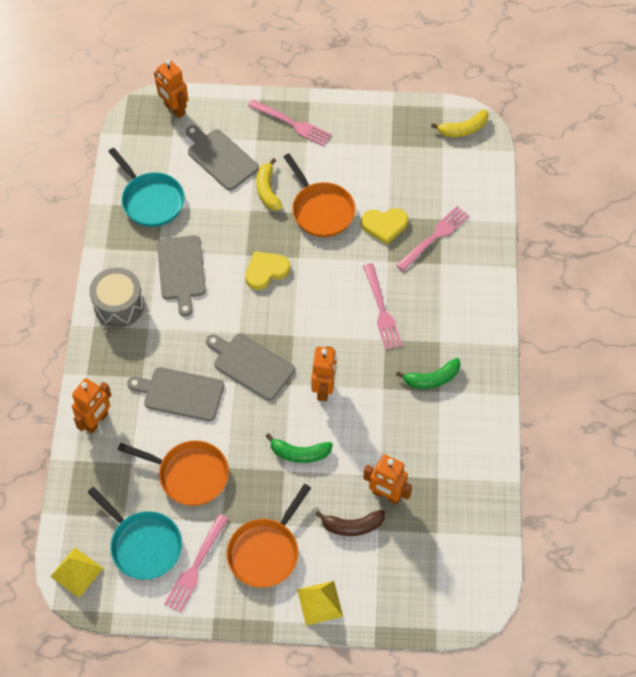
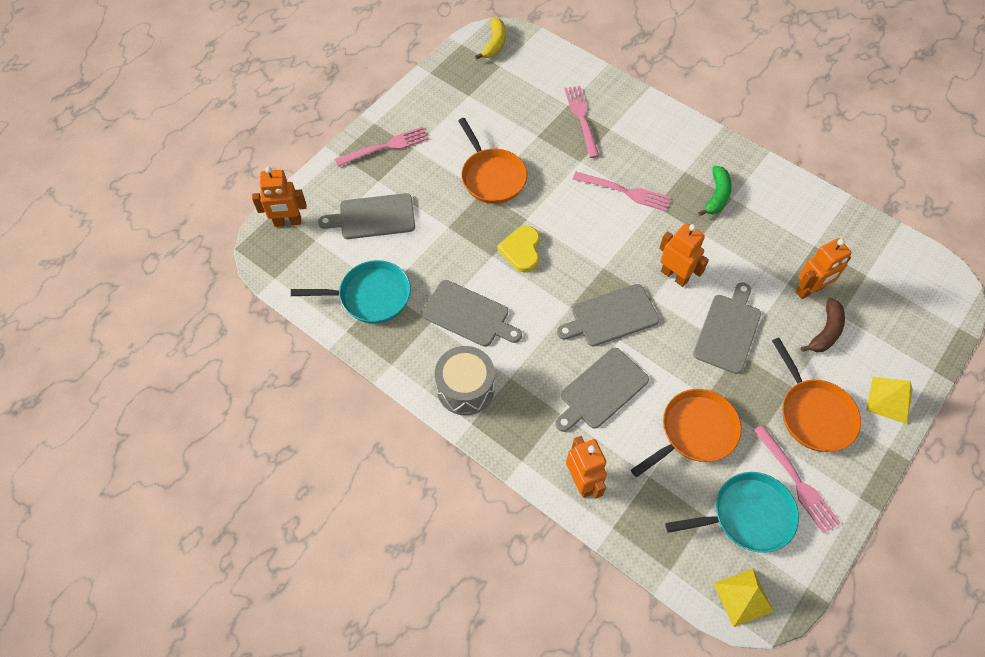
camera: 55 degrees left, 0 degrees up
(267, 190) = (438, 202): yellow banana -> none
(299, 453) = (728, 330): green banana -> grey cutting board
(321, 210) = (492, 177): orange pan -> orange pan turned 60 degrees clockwise
(384, 225) = (543, 143): yellow heart -> none

